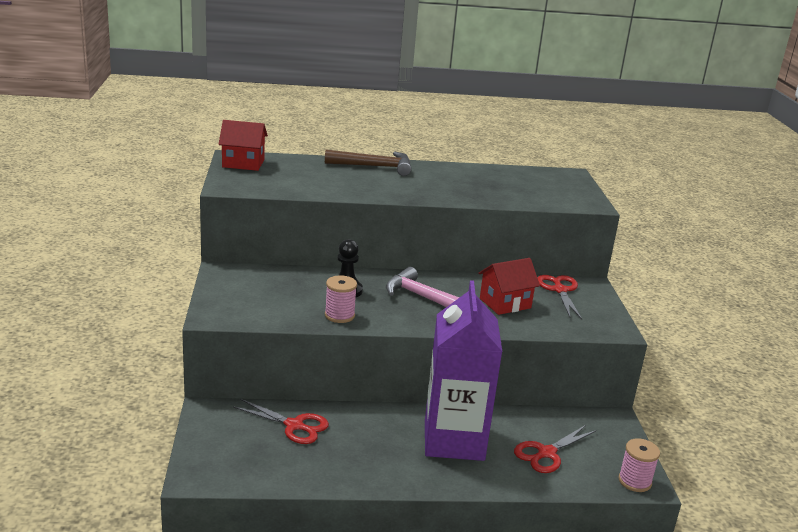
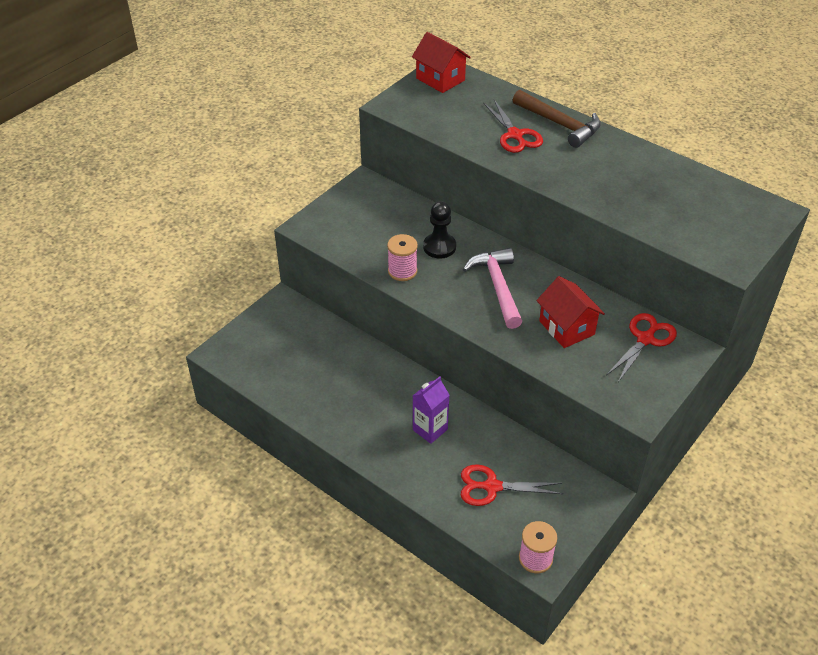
camera: 45 degrees right, 20 degrees up
(294, 425) = (326, 348): red scissors -> red scissors (515, 135)
(454, 440) = (430, 429): purple carton -> purple carton, size x0.44
(505, 303) = (566, 328): red house -> red house turned 45 degrees clockwise

